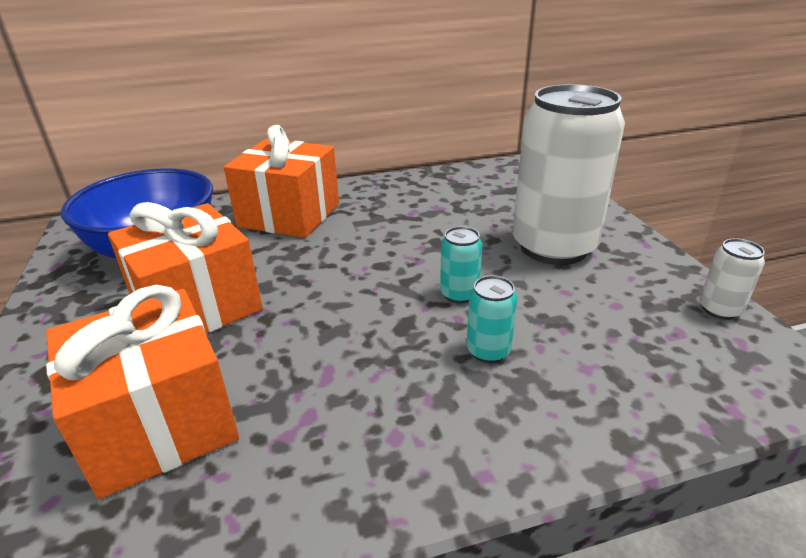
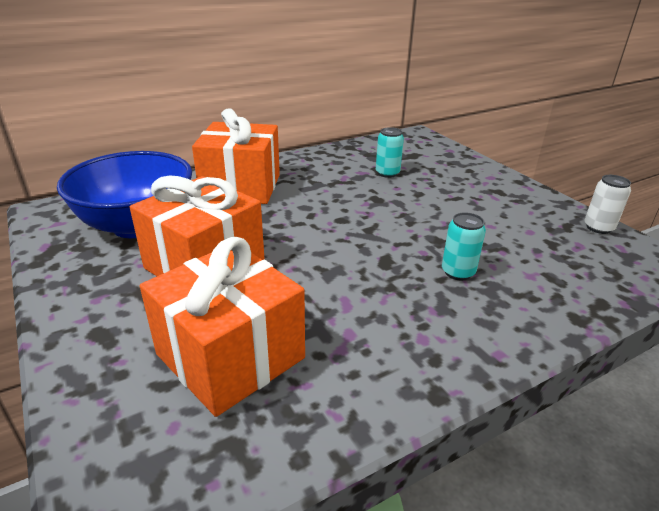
camera: 15 degrees left, 0 degrees up
(459, 294) = (415, 235): turquoise can -> turquoise can (387, 173)
(553, 247) = (466, 195): white can -> none

